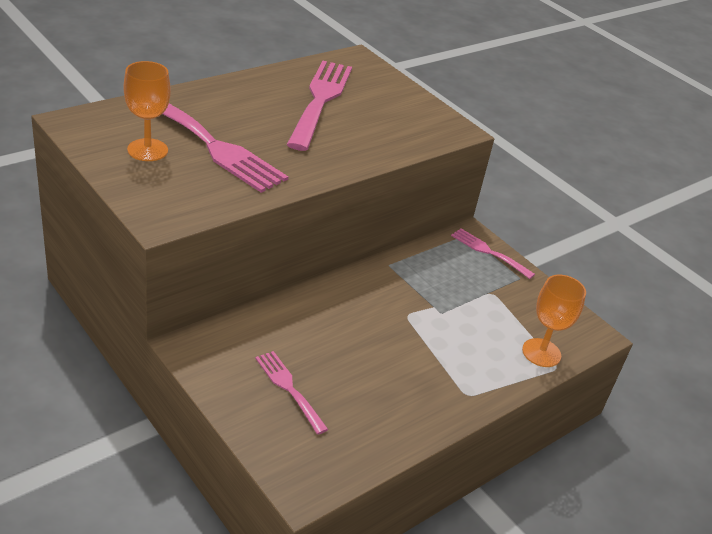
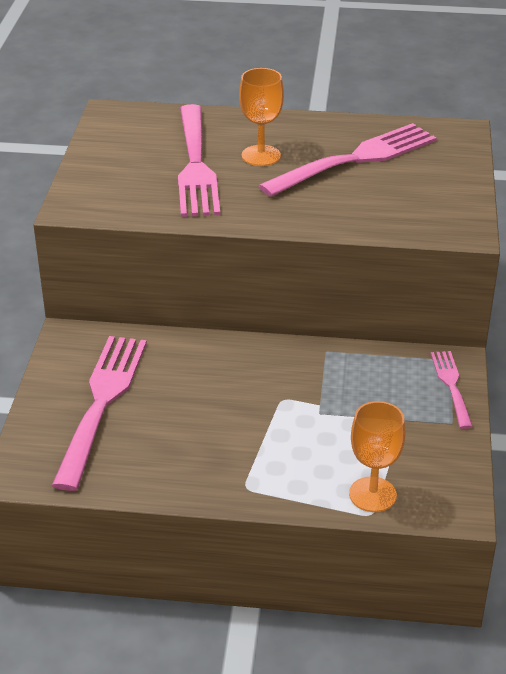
camera: 50 degrees right, 0 degrees up
(147, 150) = (137, 152): orange goblet -> orange goblet (261, 156)
(289, 388) = (102, 403): pink fork -> pink fork, size x1.91

